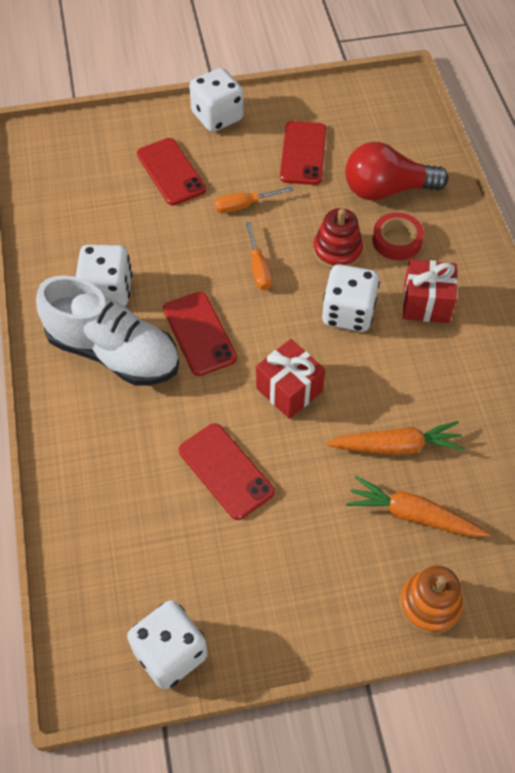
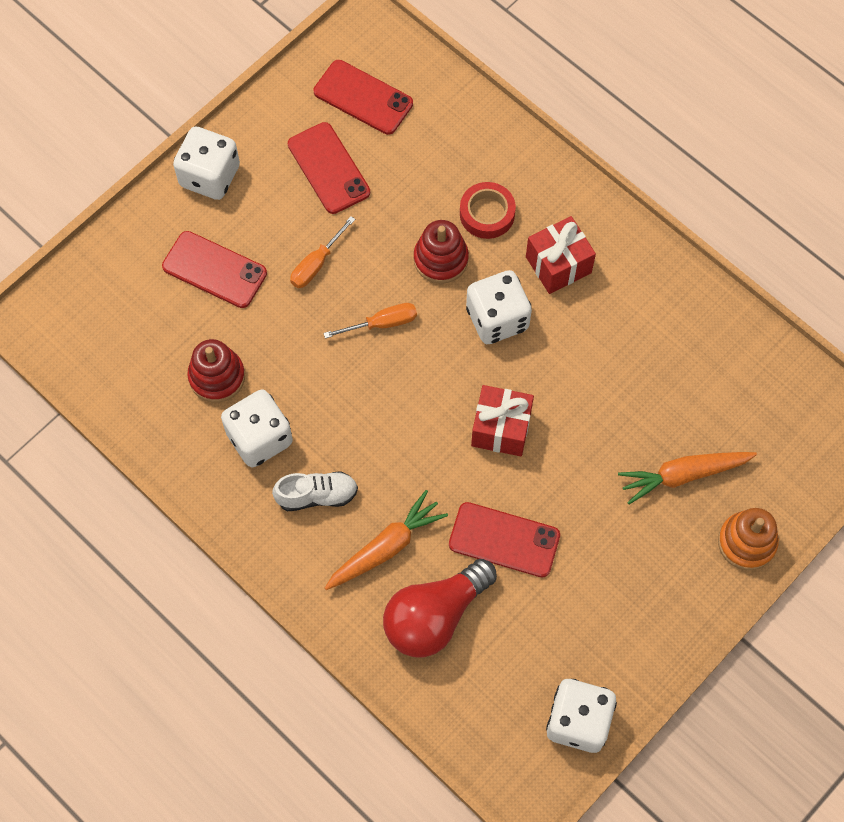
camera: 35 degrees left, 10 degrees up
(114, 236) = (217, 377): none -> red stacking toy
(114, 352) = (317, 495): white shoe -> white shoe, size x0.51
(199, 333) = (380, 426): red phone -> red phone (363, 97)
(258, 268) = (382, 323): orange screwdriver -> orange screwdriver turned 60 degrees counterclockwise
(386, 190) = (438, 162): red light bulb -> red light bulb (434, 616)
(396, 446) = (628, 422): orange carrot -> orange carrot (386, 547)

